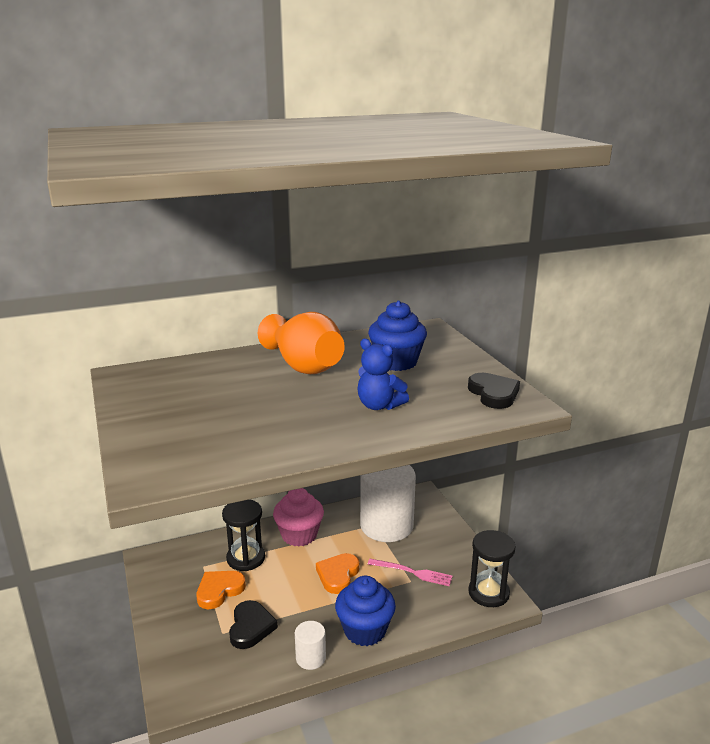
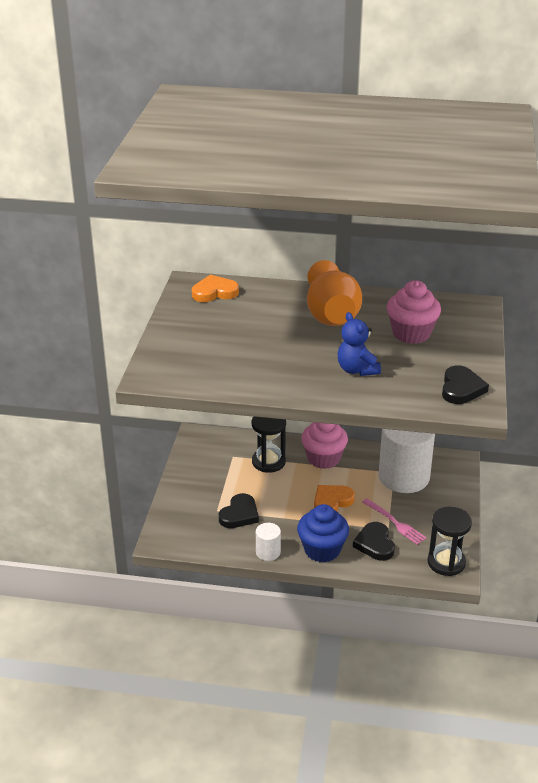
camera: 30 degrees right, 10 degrees up
(219, 591) = (233, 479): orange heart -> orange heart (214, 292)
(396, 362) = (411, 333): blue cupcake -> pink cupcake
(411, 602) = (375, 544): none -> black heart

